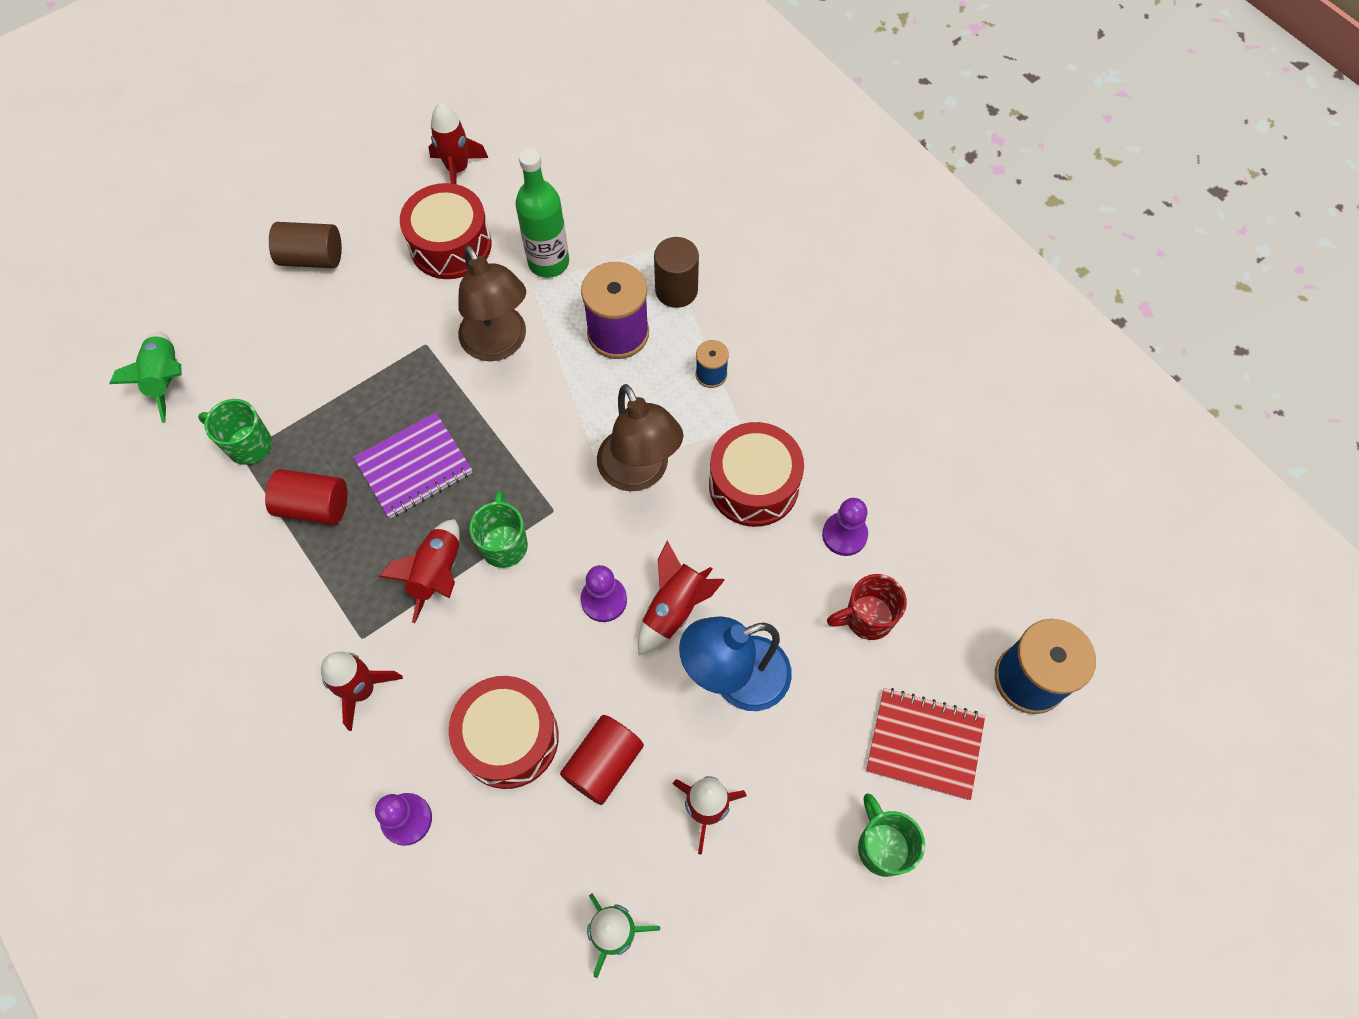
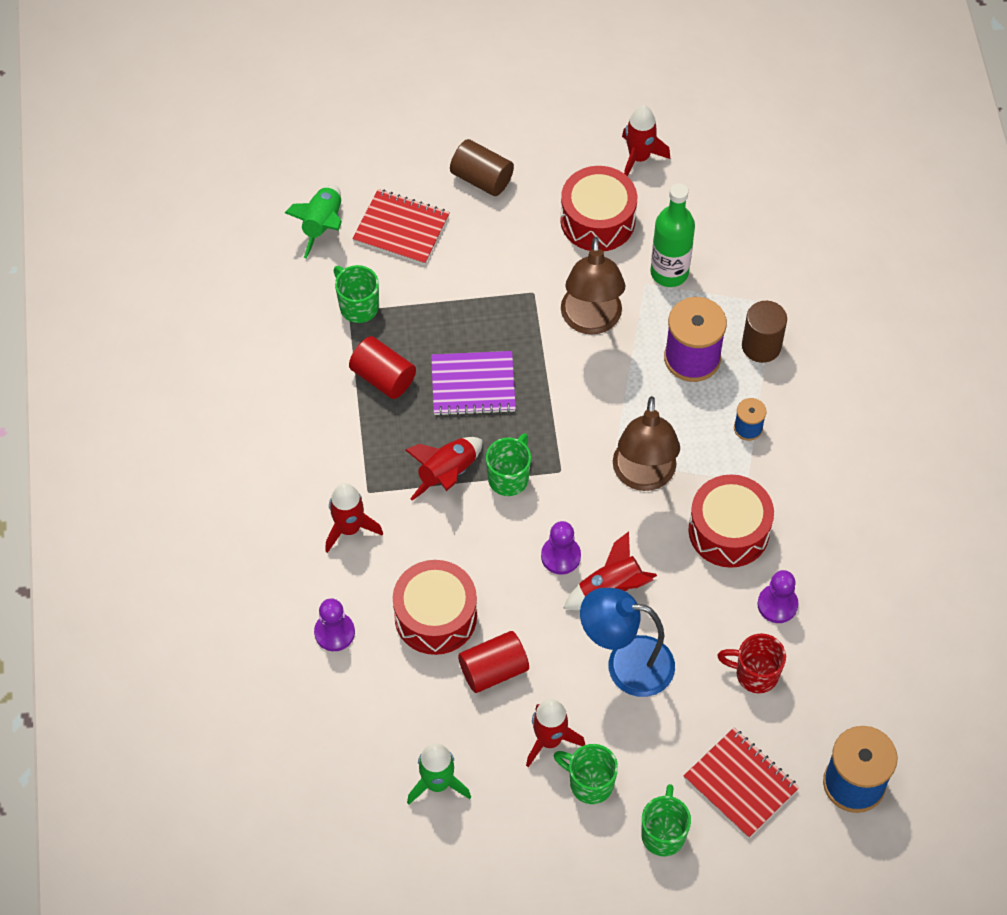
camera: 30 degrees right, 5 degrees down
(254, 344) = (401, 229): none -> red notebook
(775, 834) = (589, 783): none -> green mug

